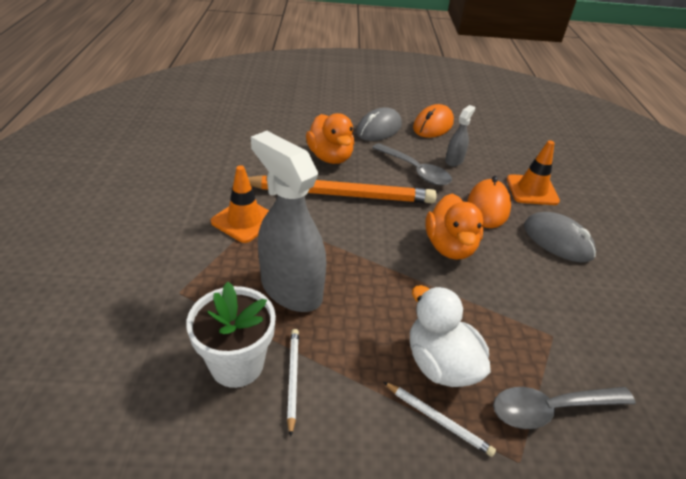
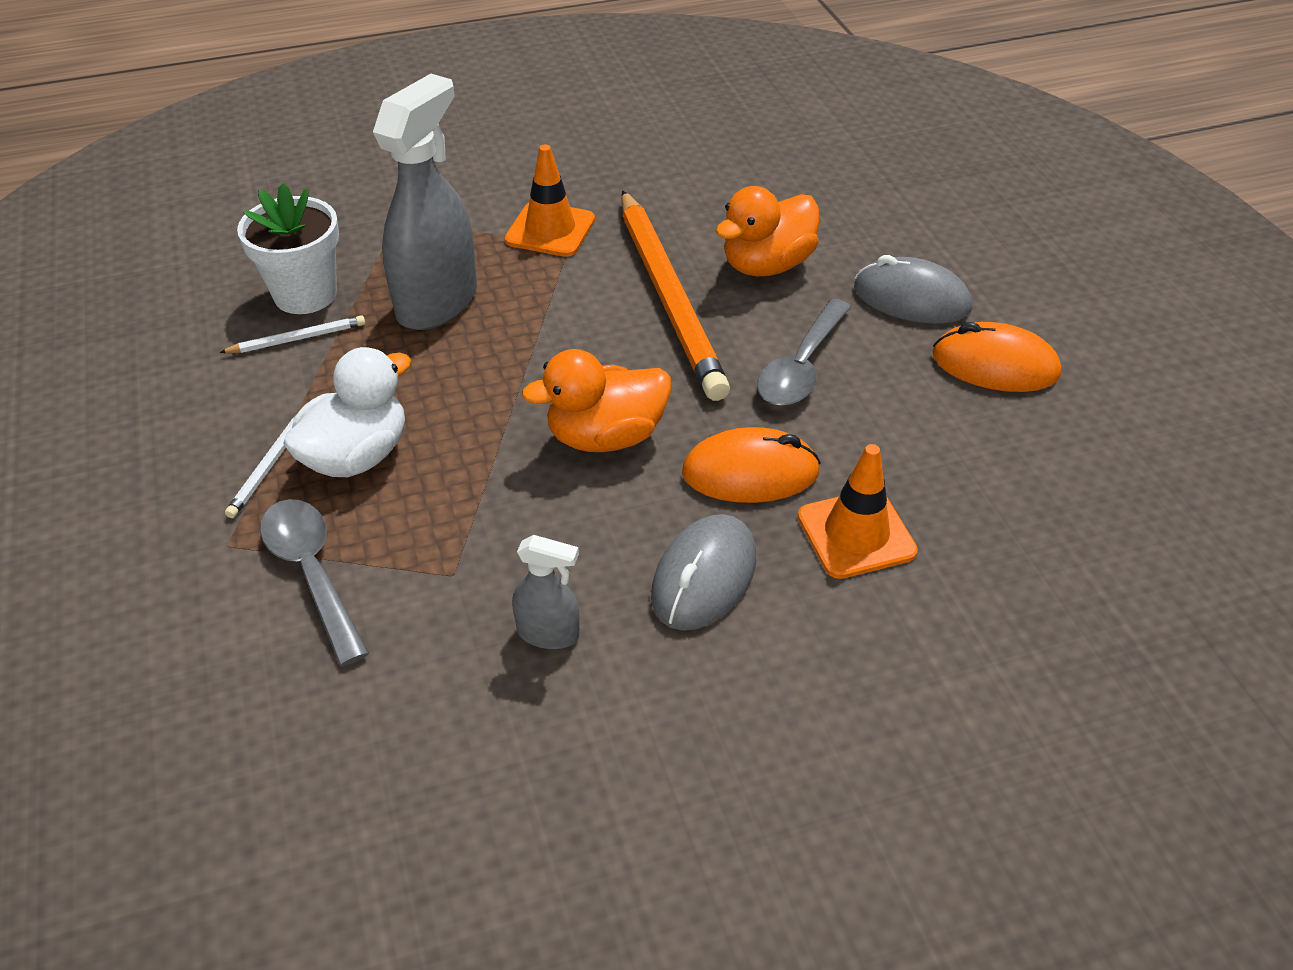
camera: 75 degrees right, 5 degrees up
(454, 160) = (880, 411): grey spray bottle -> grey spray bottle (548, 633)

